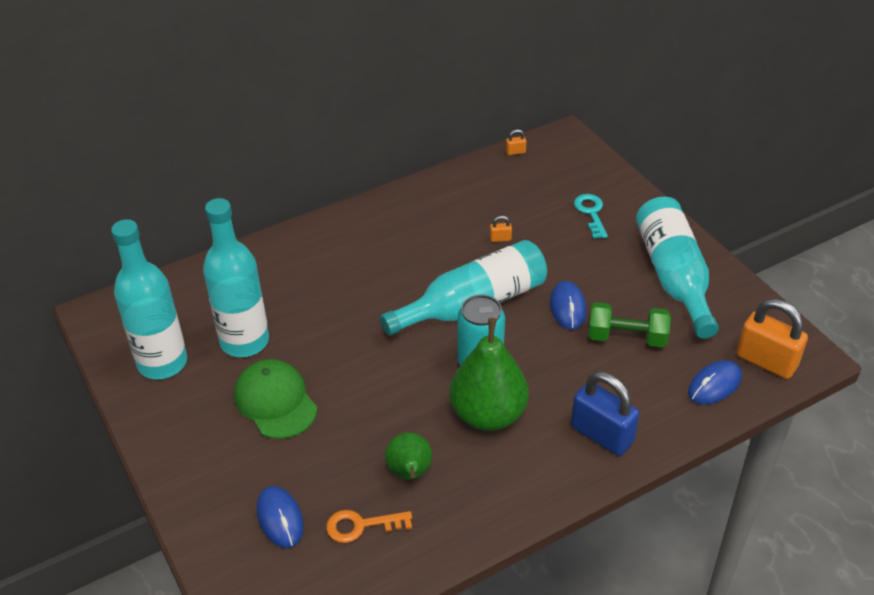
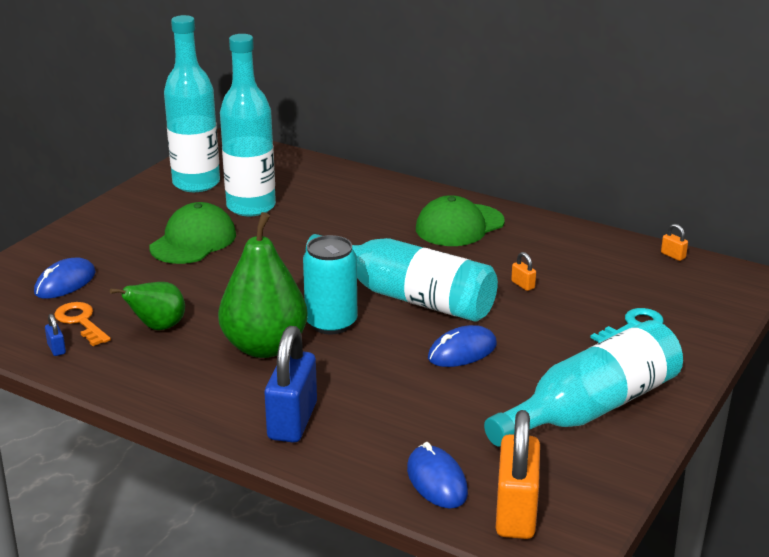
camera: 60 degrees right, 15 degrees down
(387, 232) = (459, 226): none -> green cap
(396, 556) = (56, 349): none -> blue padlock
(626, 337) = (454, 400): green dumbbell -> none
(714, 385) = (436, 481): blue mouse -> blue mouse turned 45 degrees clockwise

